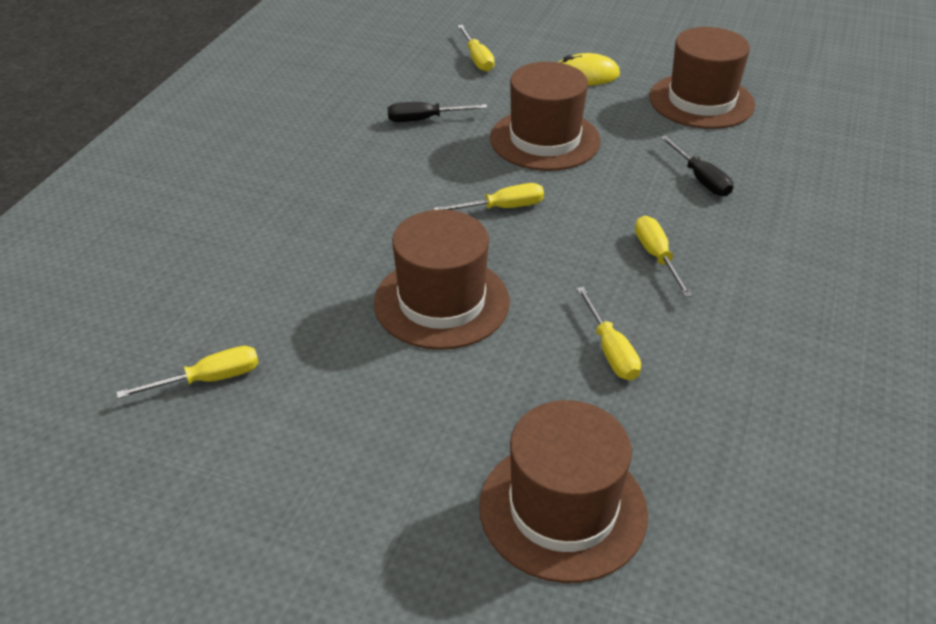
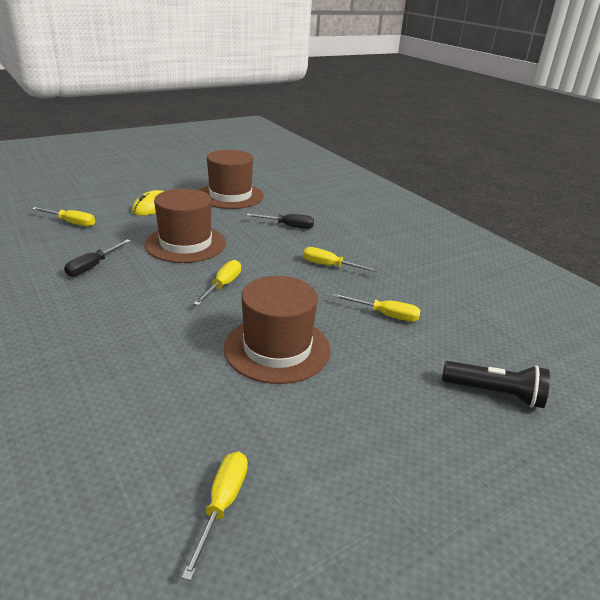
camera: 55 degrees left, 10 degrees down
(563, 509) = (494, 393): brown hat -> black flashlight

